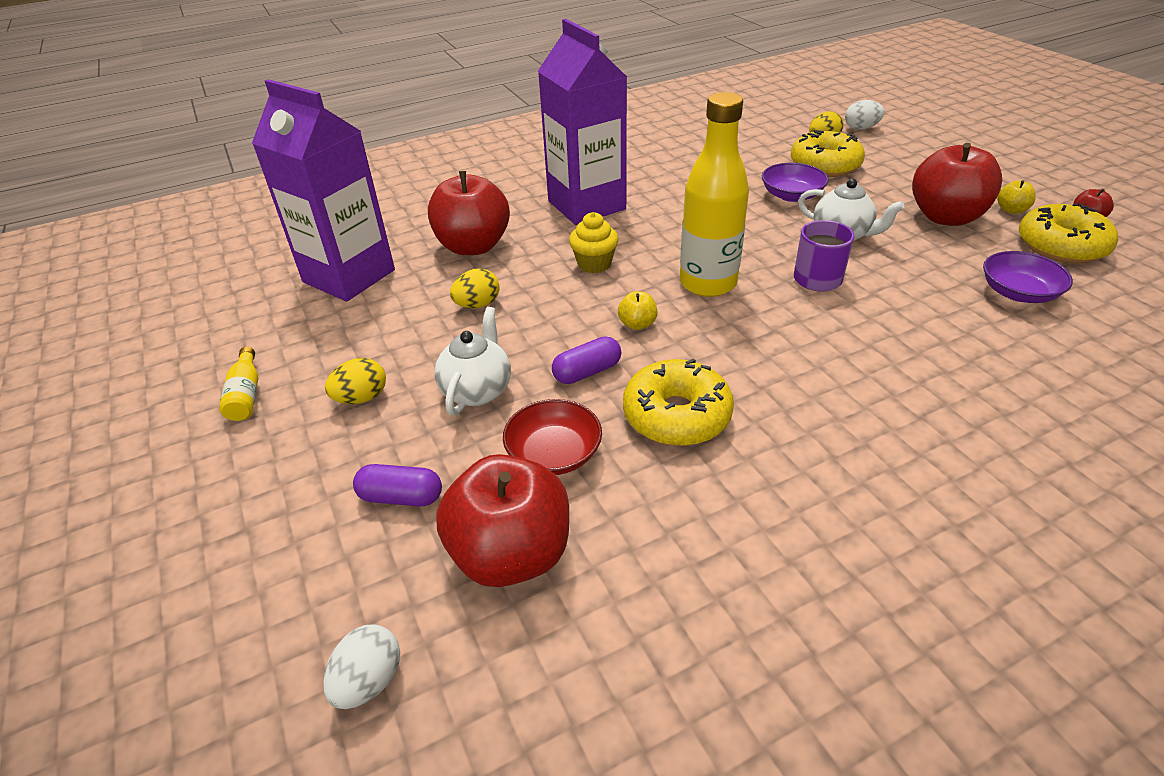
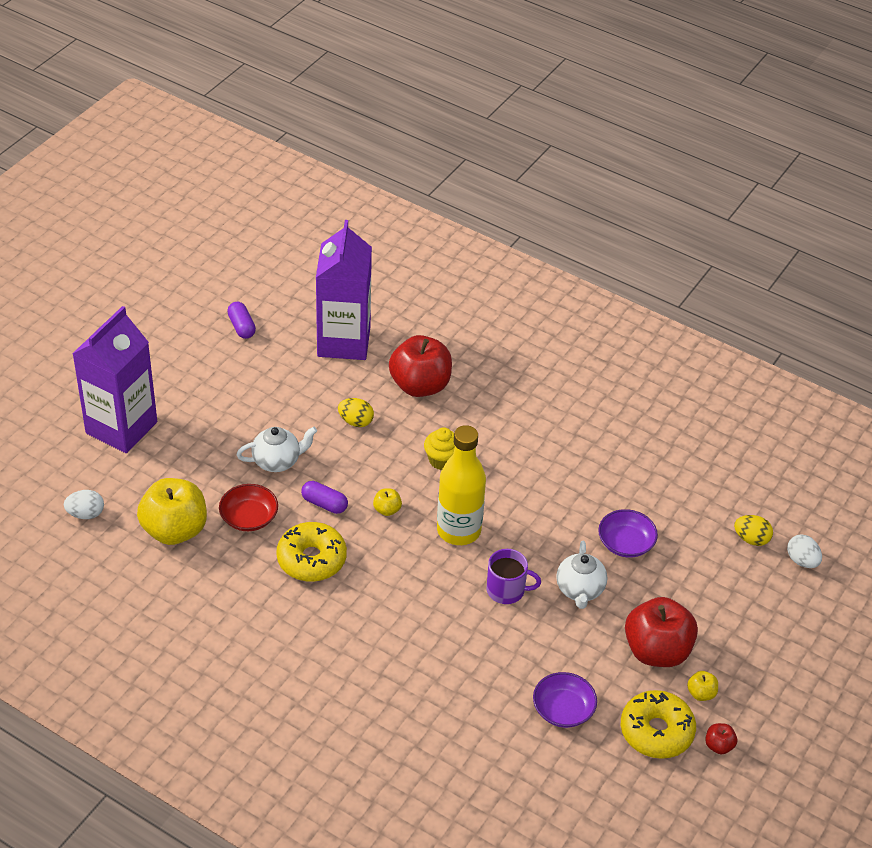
camera: 55 degrees right, 5 degrees up
(246, 395) = (212, 364): yellow bottle -> none
(361, 398) = (240, 414): yellow egg -> none
(401, 497) = (183, 470): purple capsule -> purple capsule (241, 327)
(511, 554) = (175, 530): red apple -> yellow apple
(586, 205) = (520, 423): purple carton -> purple carton (121, 427)
(824, 165) = (699, 552): yellow donut -> none

